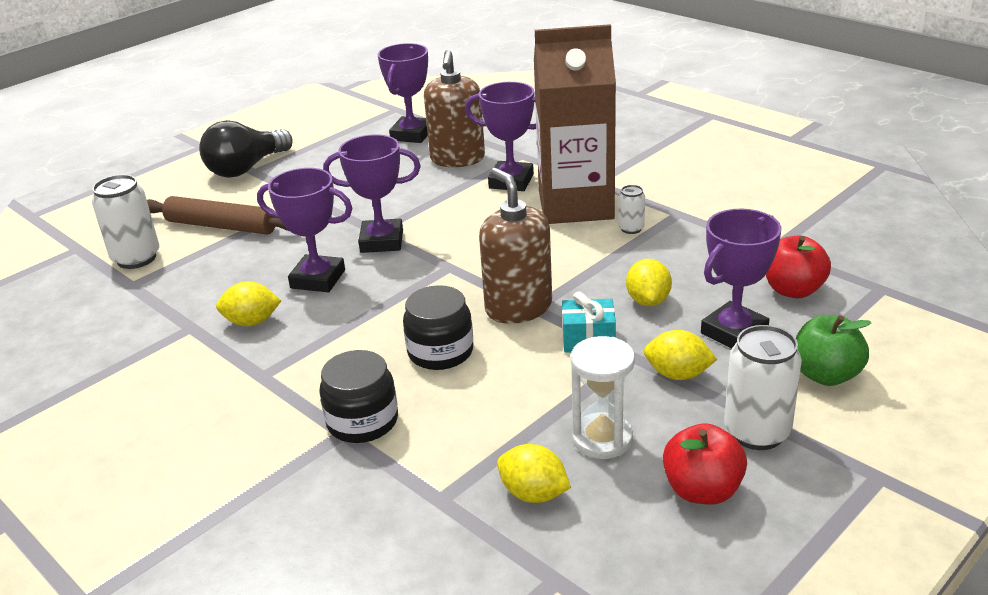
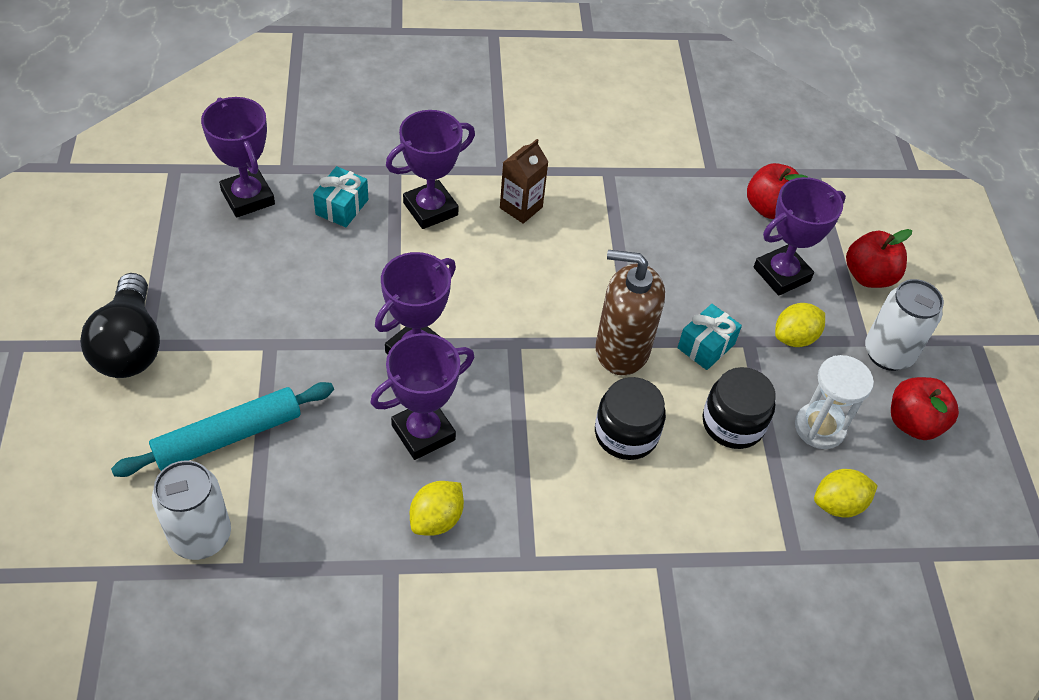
camera: 55 degrees left, 20 degrees up
(221, 226) = (228, 436): brown rolling pin -> turquoise rolling pin
(362, 421) = (662, 539): black jar -> black jar (733, 423)
(457, 159) = (342, 207): brown soap dispenser -> turquoise gift
(575, 205) = (521, 207): brown carton -> brown carton, size x0.43
(631, 228) = (595, 210): white can -> none
(648, 301) = (697, 280): yellow lemon -> none
(734, 332) = (781, 274): purple trophy -> purple trophy turned 60 degrees clockwise
(825, 375) = (868, 276): green apple -> red apple

